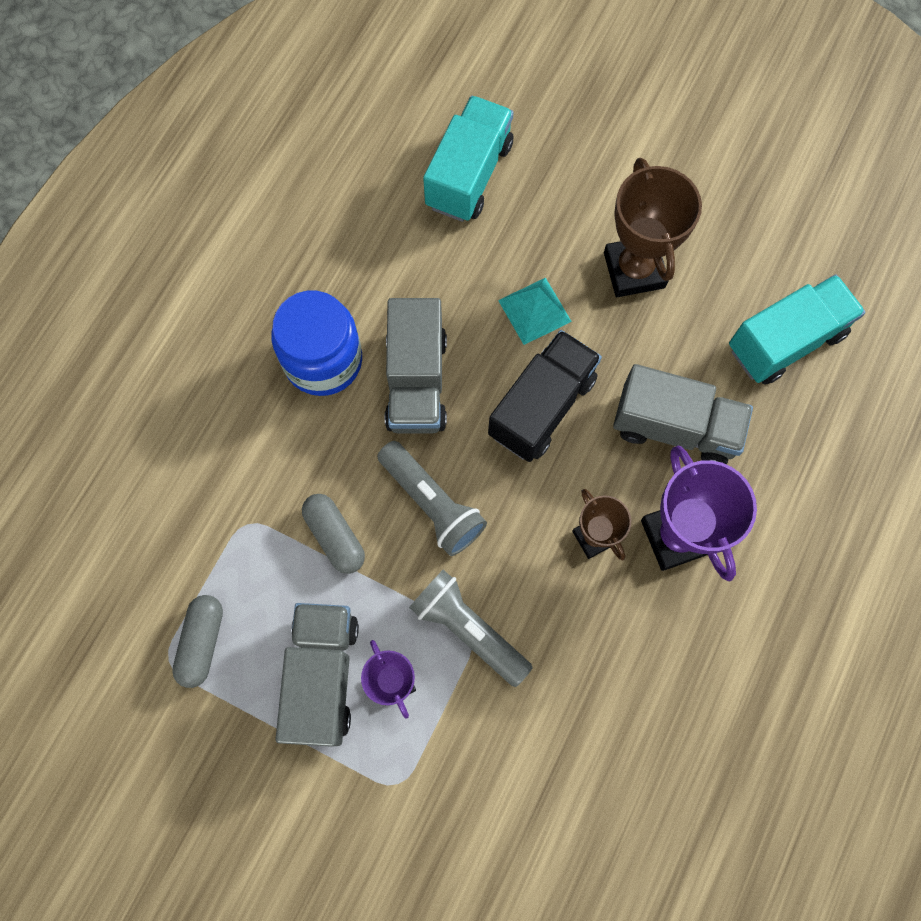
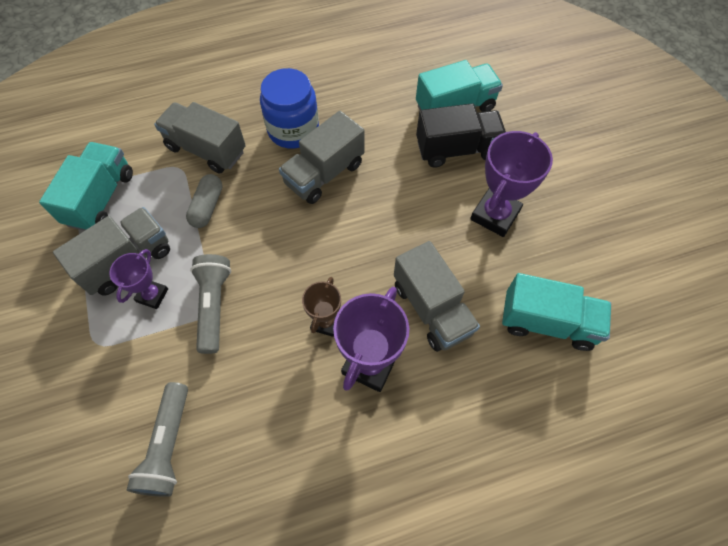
camera: 45 degrees right, 10 degrees down
(202, 642) = (101, 198): grey capsule -> turquoise truck
(252, 474) = (206, 149): none -> grey truck
(432, 504) = (266, 232): grey flashlight -> grey flashlight (168, 445)
(534, 310) = (419, 191): turquoise pyramid -> none
(542, 406) = (372, 236): black truck -> black truck (457, 149)
(634, 270) = (495, 215): brown trophy -> purple trophy

